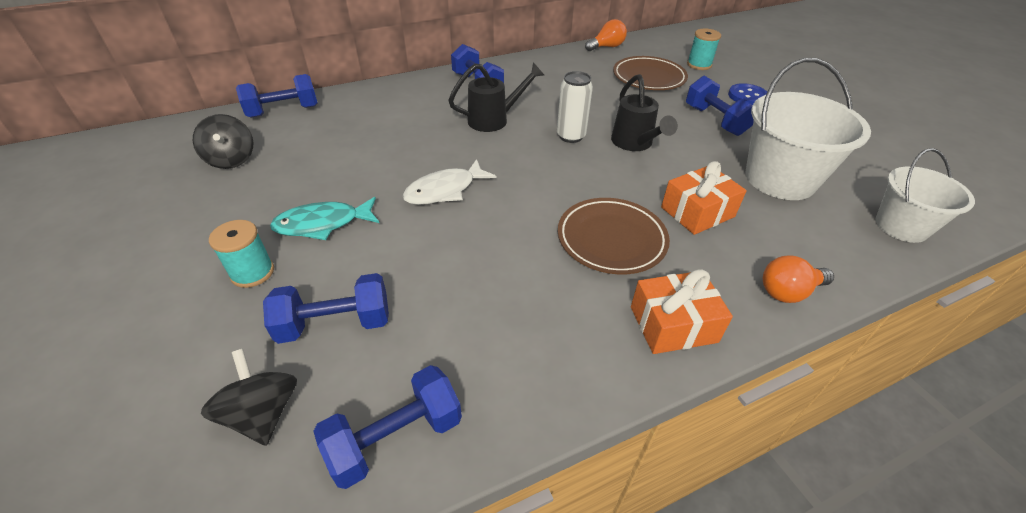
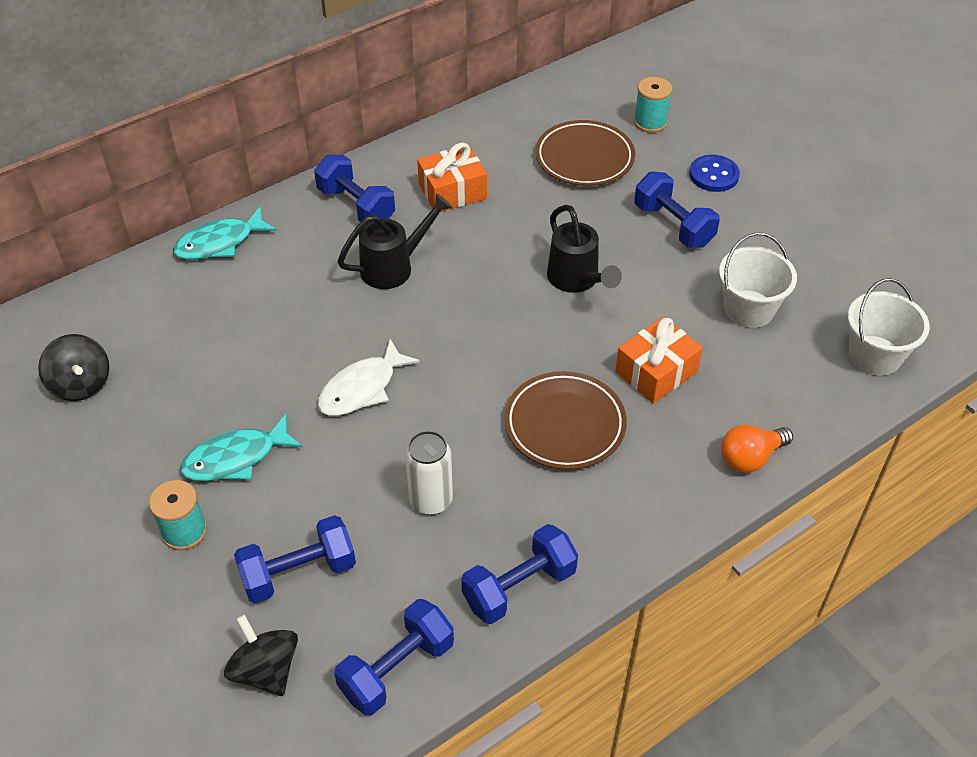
camera: 10 degrees left, 5 degrees up
(283, 111) = (110, 295): blue dumbbell -> blue dumbbell (519, 587)
(374, 93) = (220, 243): none -> turquoise fish
(571, 136) = (496, 280): white can -> white can (431, 500)
(606, 47) = (520, 103): orange light bulb -> none
(673, 324) = (637, 514): orange gift -> orange gift (452, 191)
(780, 179) = (749, 309): white bucket -> white bucket, size x0.64

